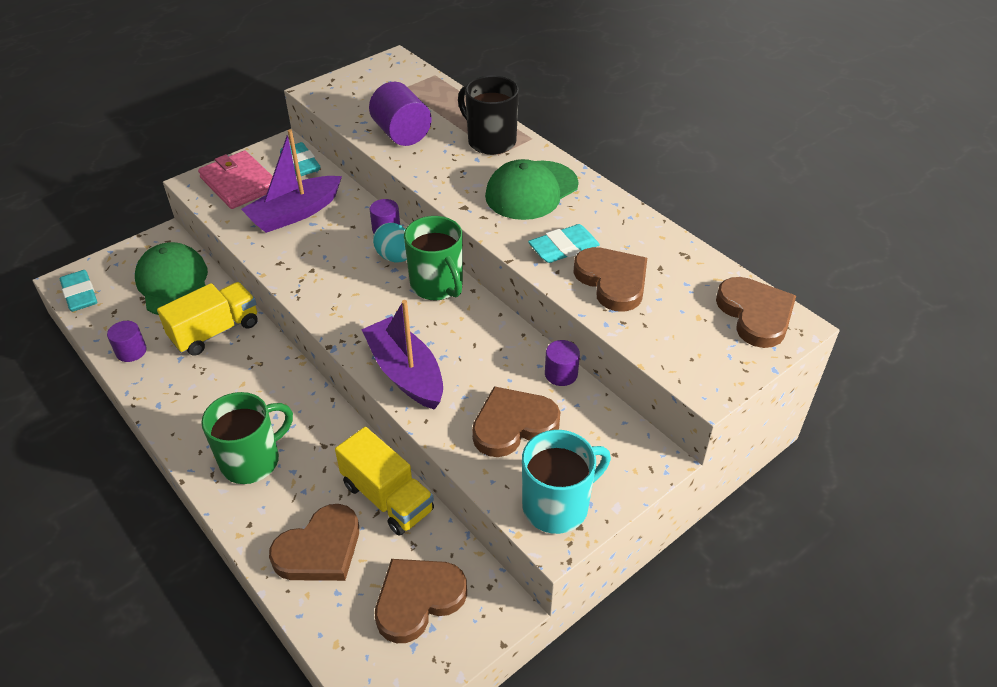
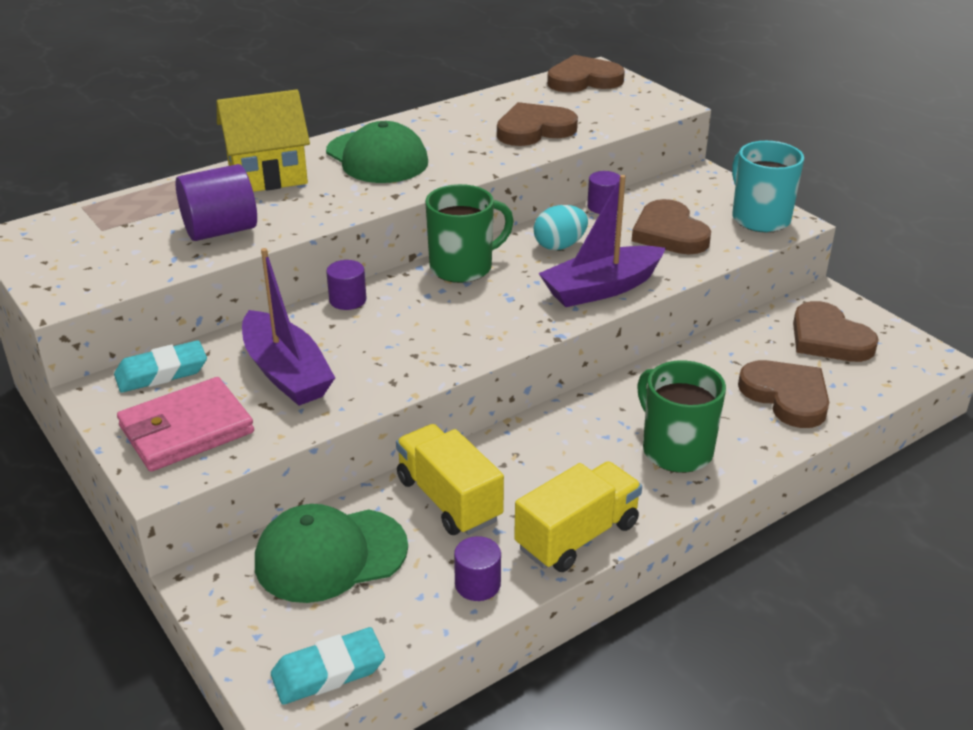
camera: 85 degrees left, 10 degrees down
(387, 497) = (717, 355): yellow truck -> yellow truck (577, 536)
(395, 257) = (405, 294): turquoise egg -> turquoise egg (559, 246)
(490, 141) = (268, 175): black mug -> yellow house
(563, 248) = (480, 148): turquoise eraser -> none

